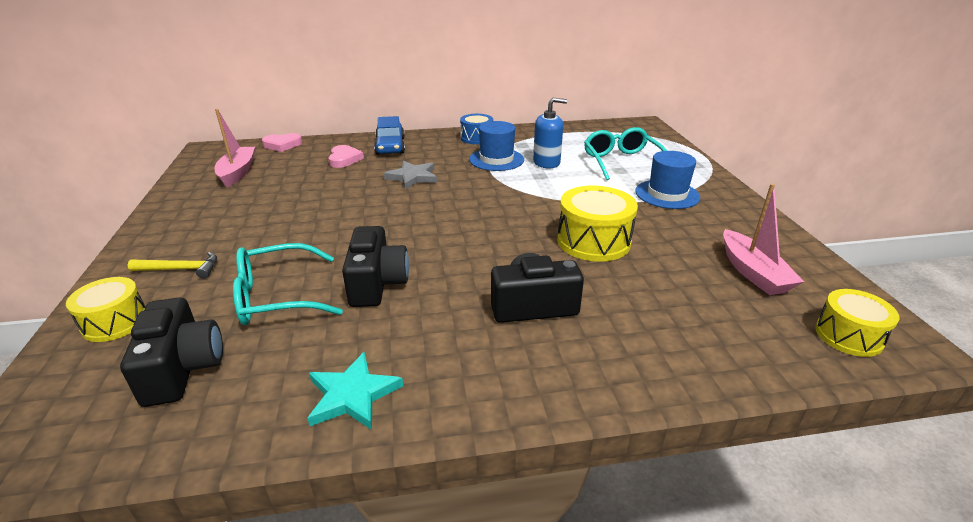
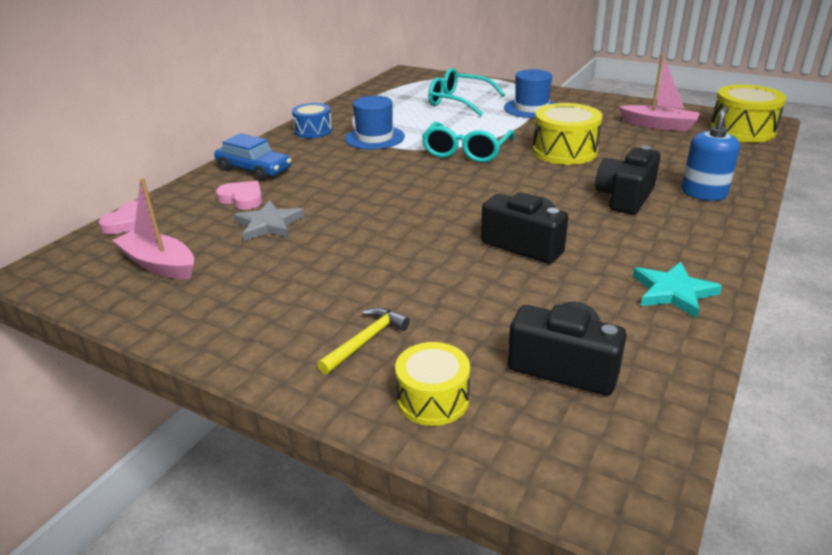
camera: 50 degrees left, 0 degrees up
(277, 297) = (492, 295): turquoise glasses -> turquoise glasses (466, 152)
(412, 177) = (347, 179): grey star -> grey star (269, 224)
(546, 162) = (414, 123): blue soap dispenser -> blue soap dispenser (703, 193)
(848, 335) = (742, 130): yellow drum -> yellow drum, size x1.55

